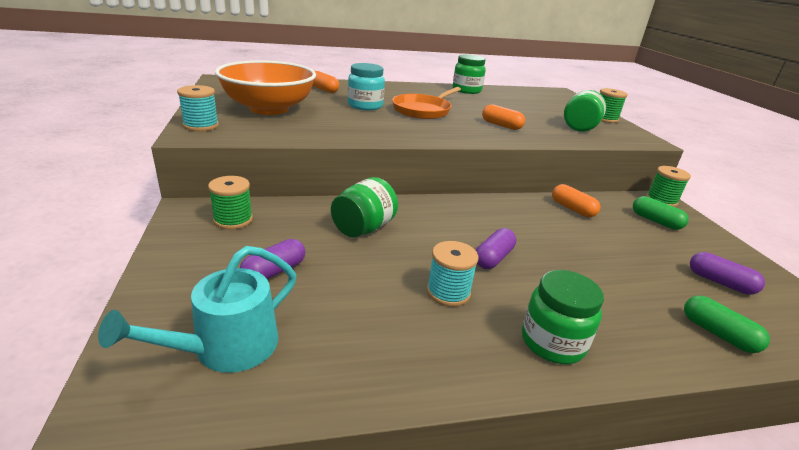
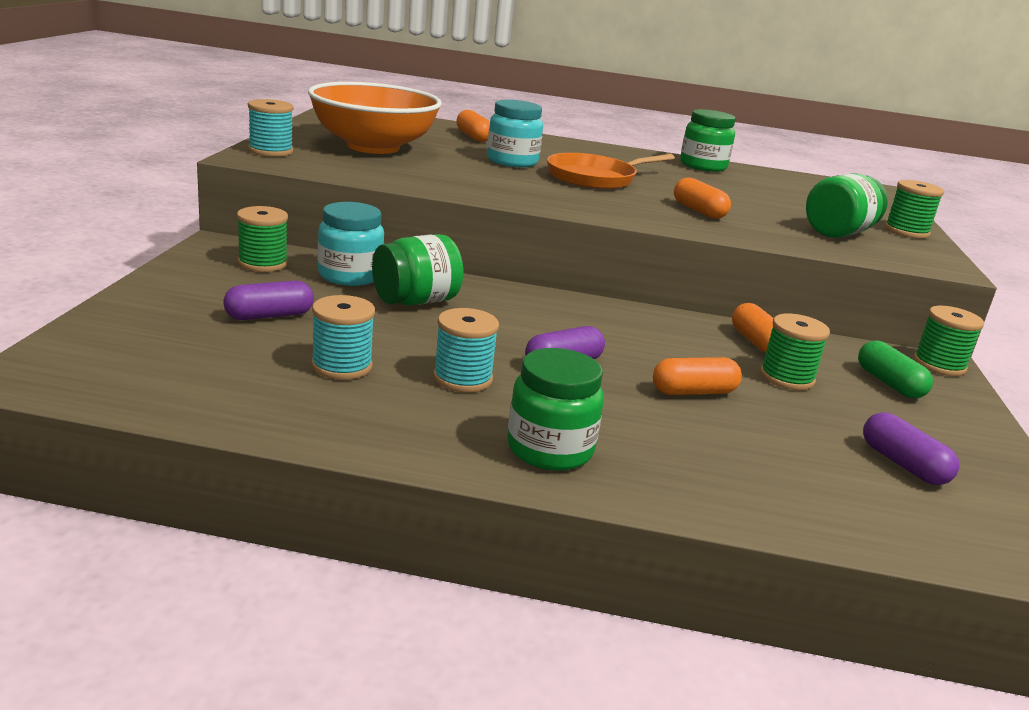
camera: 20 degrees right, 5 degrees down
(226, 348) = (167, 361): turquoise watering can -> none
(303, 216) = (350, 276): none -> turquoise jar
(362, 307) = (341, 366): none -> turquoise spool
(579, 259) = (693, 392): none -> orange capsule
(610, 232) = (786, 378): none -> green spool
(718, 334) = (815, 505): green capsule -> none

